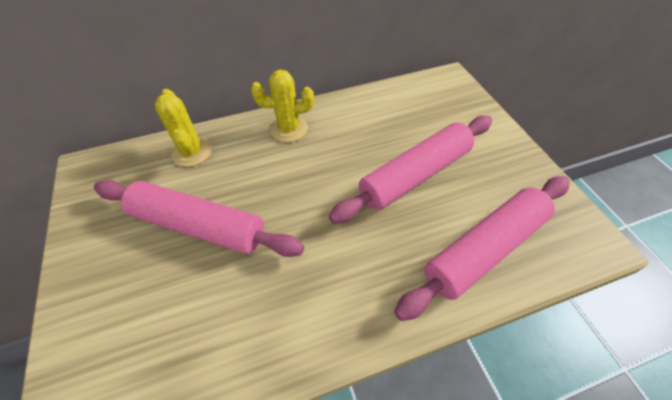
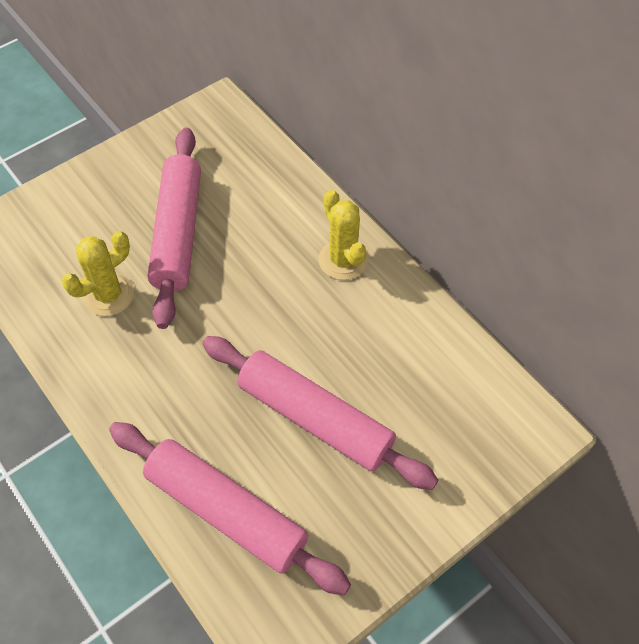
camera: 70 degrees right, 5 degrees up
(192, 152) = (270, 182): yellow cactus -> yellow cactus (109, 295)

